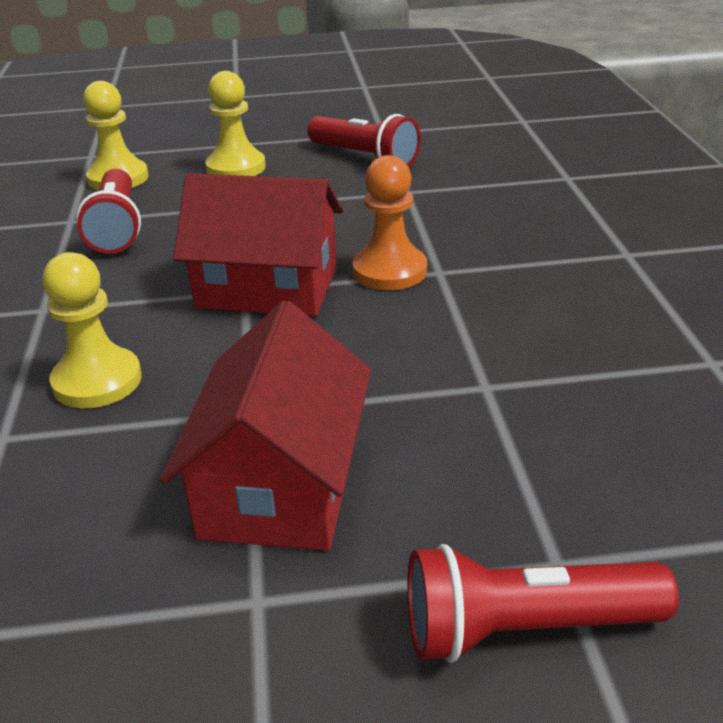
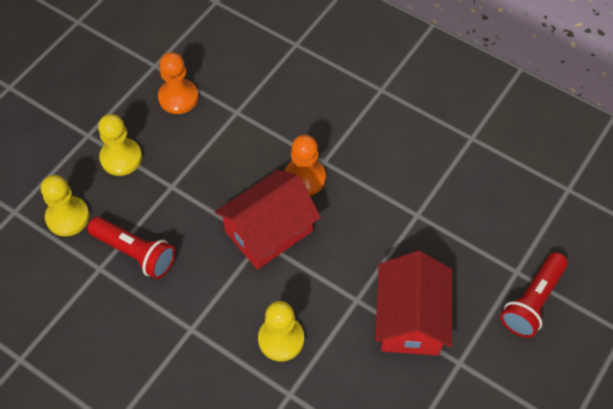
camera: 50 degrees left, 25 degrees up
(280, 485) = (410, 319): red house -> red house turned 45 degrees clockwise
(365, 158) = (178, 97): red flashlight -> orange pawn

